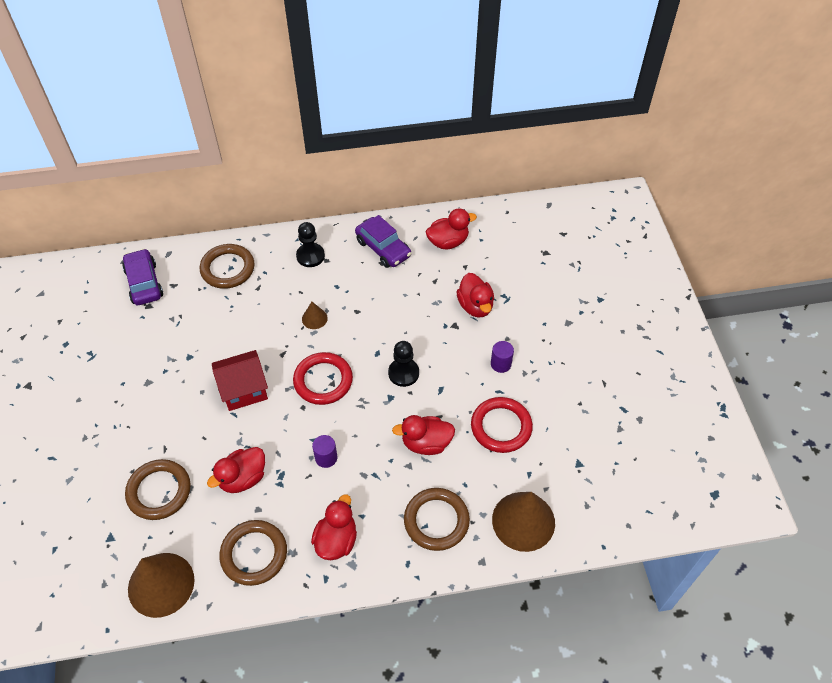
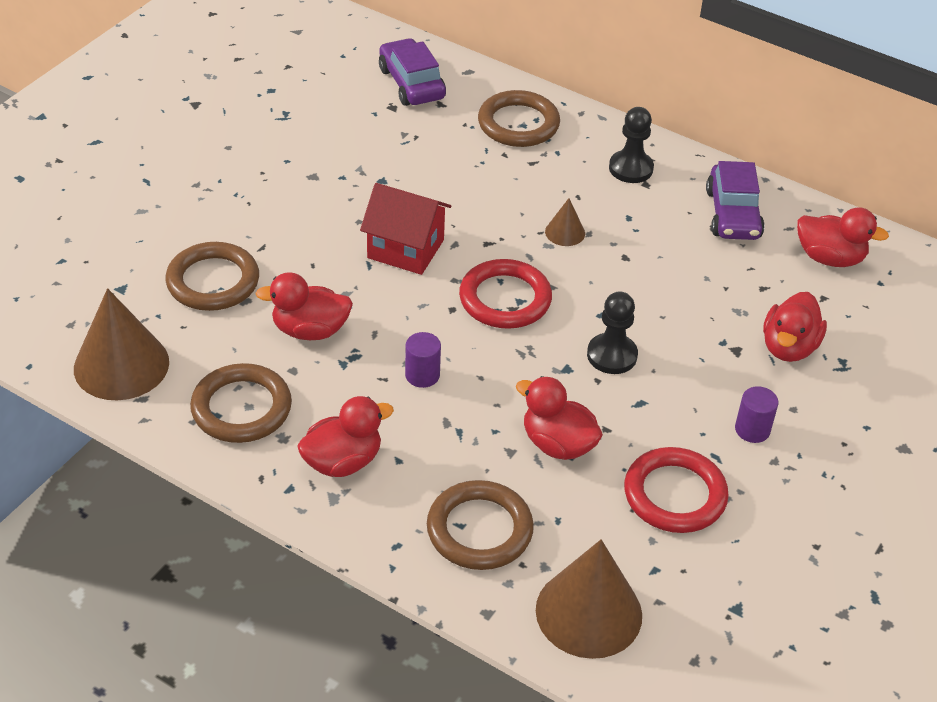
camera: 40 degrees right, 10 degrees down
(144, 283) = (411, 83): purple car -> purple car turned 45 degrees counterclockwise

